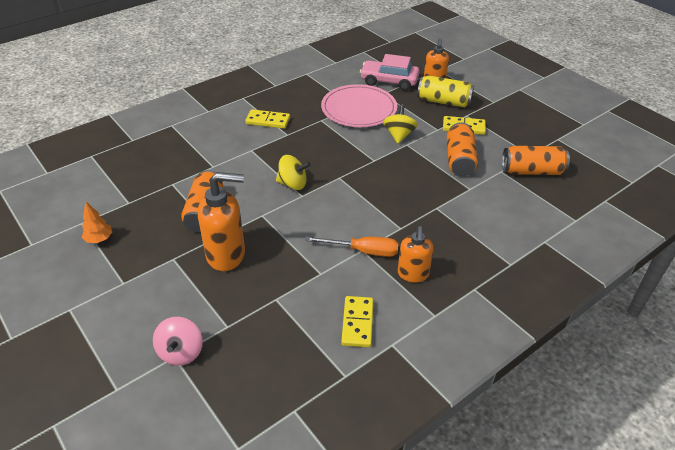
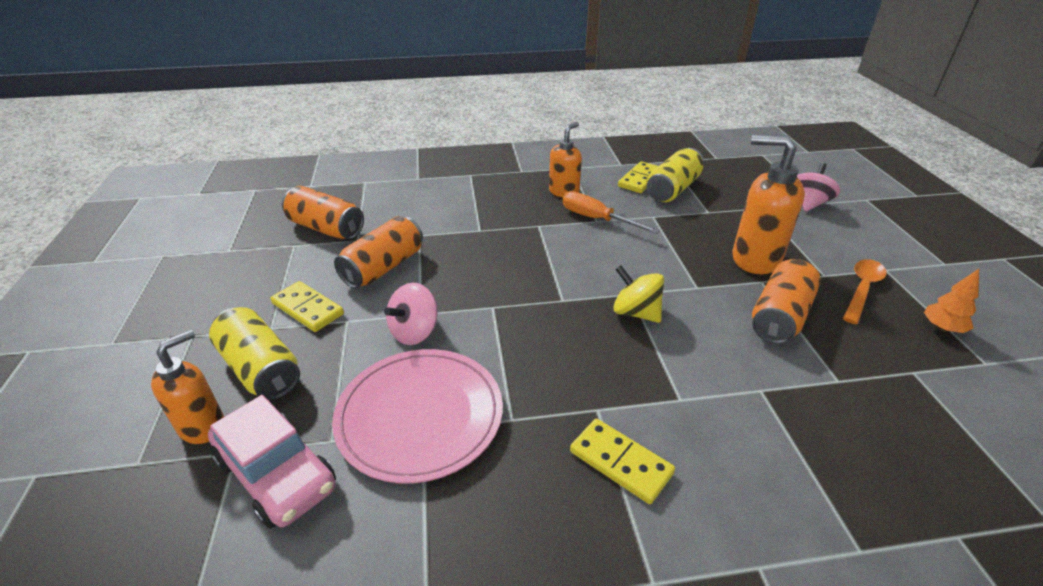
camera: 150 degrees left, 5 degrees down
(146, 254) = (862, 289): none -> orange spoon
(320, 320) = (672, 189): none -> yellow can
(399, 135) = (414, 332): yellow spinning top -> pink spinning top

